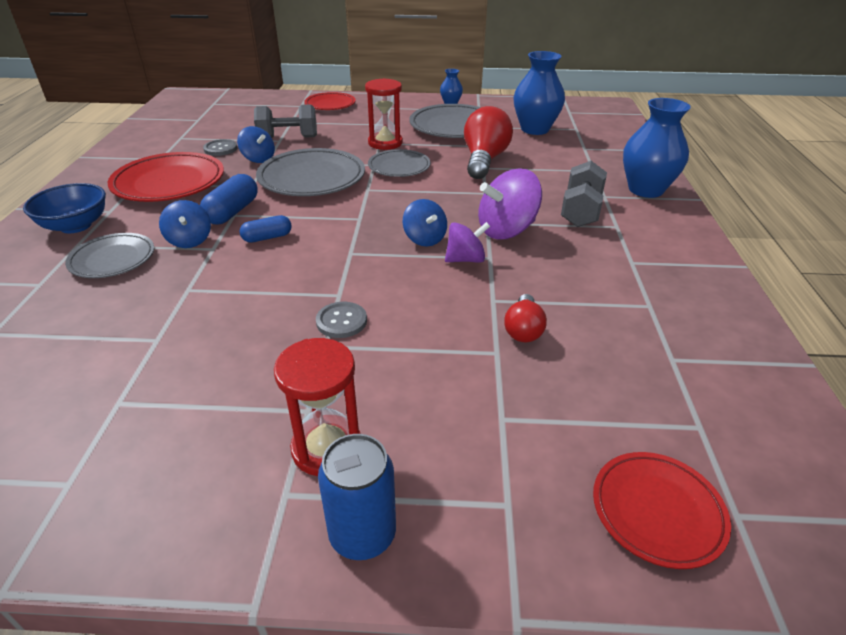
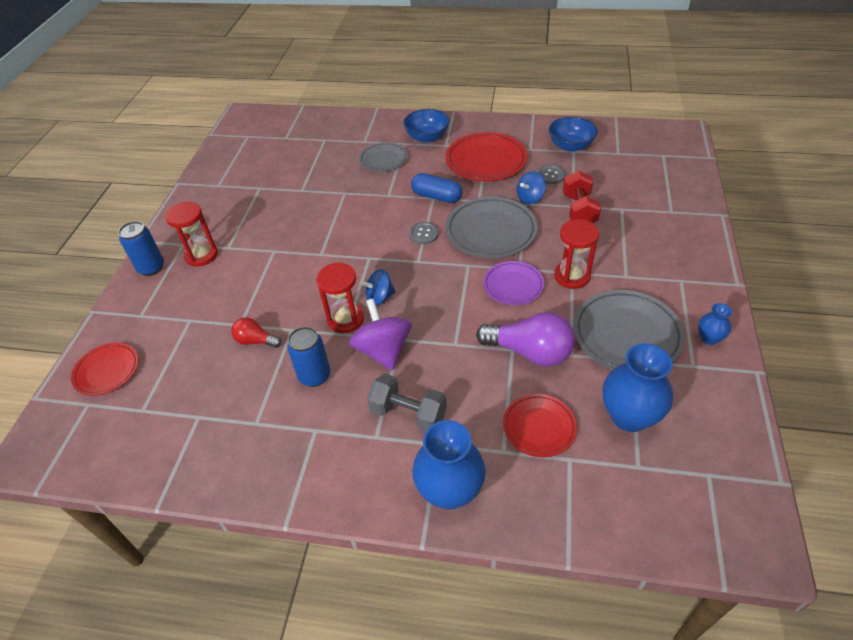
camera: 100 degrees right, 10 degrees up
(169, 139) = (570, 146): none -> blue bowl
(190, 240) = (400, 184): blue spinning top -> none
(267, 237) = (397, 217): blue capsule -> none
(288, 138) = (579, 210): grey dumbbell -> red dumbbell
(330, 105) = (679, 232): red plate -> red plate (539, 427)
(341, 321) = (293, 256): grey button -> grey button (423, 234)
(399, 167) = (513, 285): grey plate -> purple plate
(465, 259) = (345, 319): purple spinning top -> red hourglass
(484, 160) = (530, 352): red light bulb -> purple light bulb
(561, 271) = (314, 376): none -> blue can

